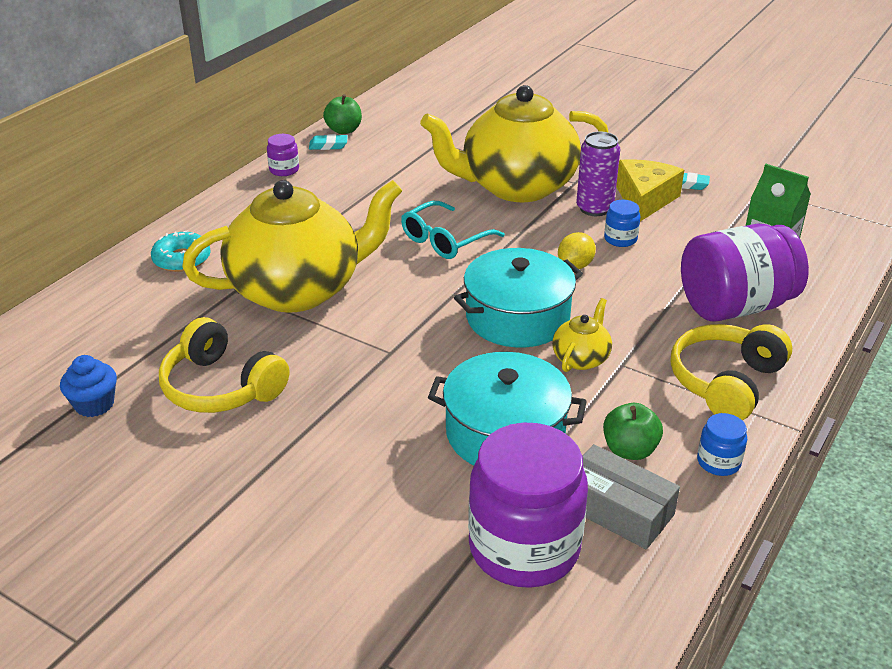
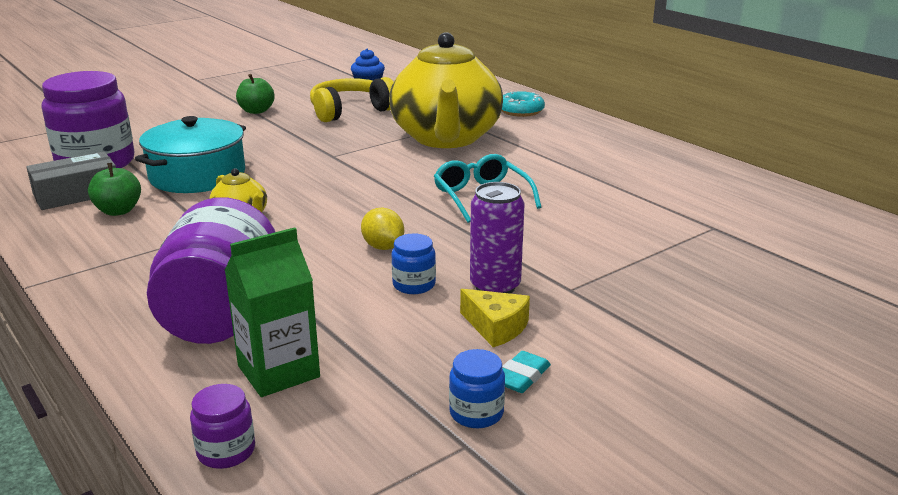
camera: 110 degrees right, 10 degrees down
(284, 170) = (663, 151): purple jar -> purple jar (226, 451)
(328, 145) = (716, 173): turquoise eraser -> none
(344, 130) = (756, 184): green apple -> green apple (256, 111)
(516, 187) = (576, 251): yellow teapot -> none
(517, 317) = (327, 204): turquoise pot -> none
(645, 200) = (496, 327): yellow cheese -> yellow cheese, size x0.64
(718, 462) = (54, 239): blue jar -> blue jar (476, 413)
(726, 382) = (126, 271): yellow headphones -> none

